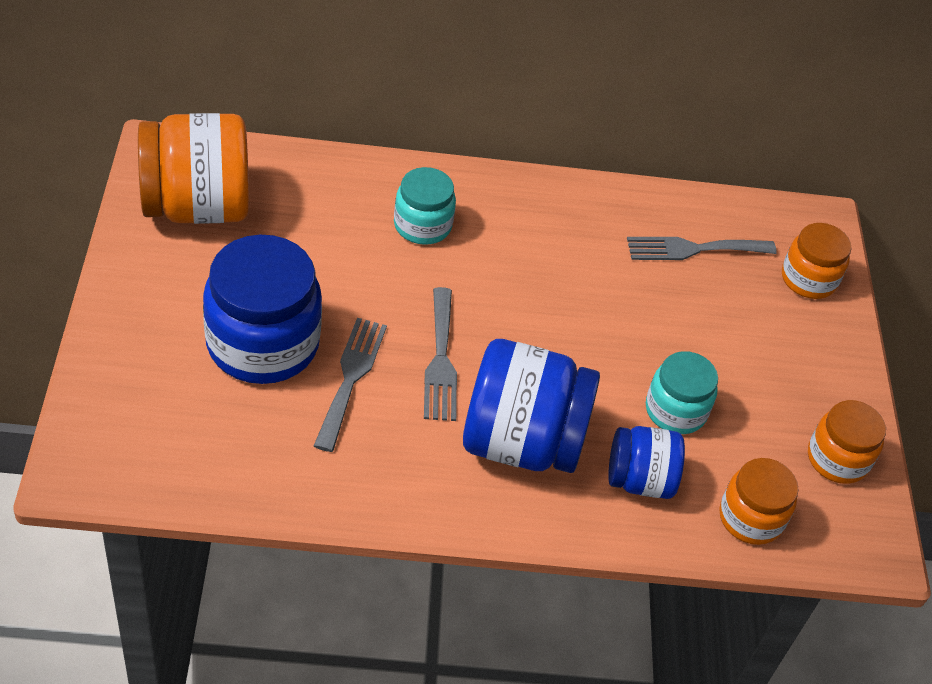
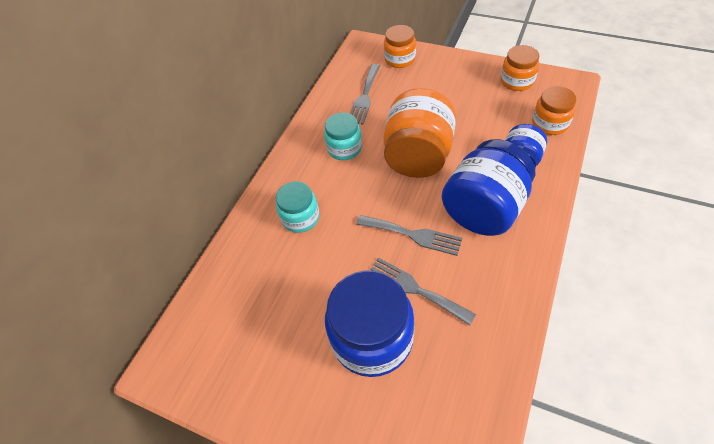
camera: 55 degrees left, 5 degrees up
(197, 206) = (228, 355): orange jar -> orange jar (418, 156)
(675, 410) = (474, 134): turquoise jar -> turquoise jar (344, 148)

